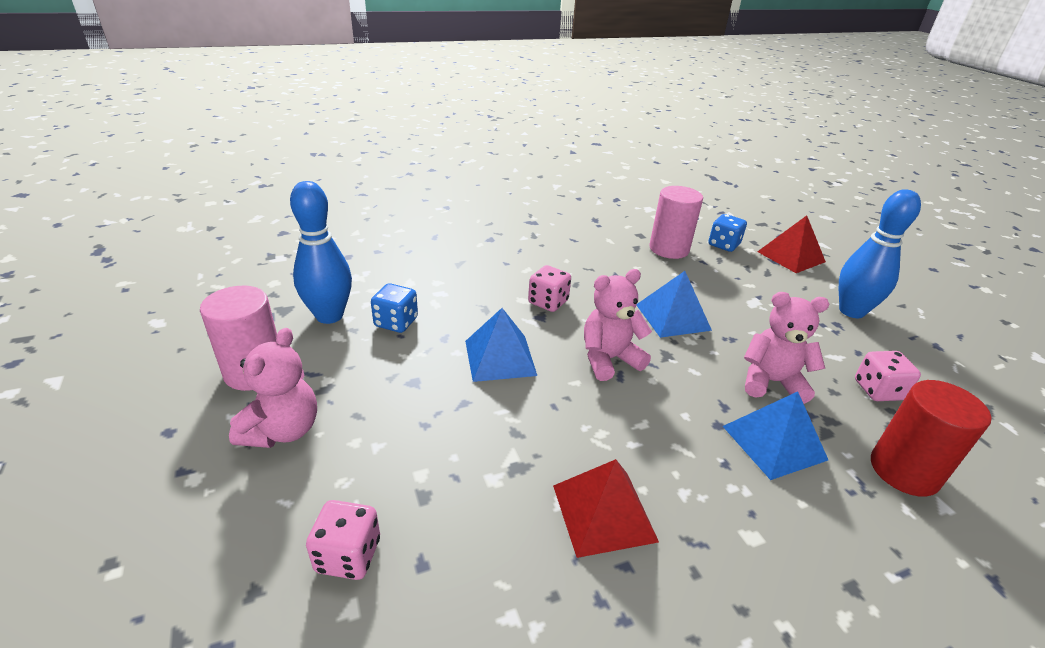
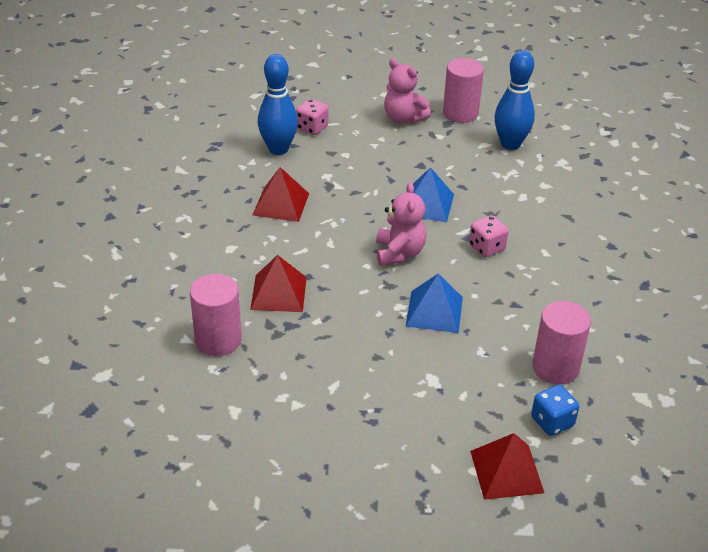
camera: 115 degrees right, 5 degrees up
(396, 322) = (490, 169): blue dice -> none
(771, 382) = (329, 326): pink teddy bear -> none
(774, 443) = (278, 293): blue pyramid -> red pyramid
(851, 311) = (385, 448): blue bowling pin -> blue bowling pin (278, 149)
(878, 390) = (284, 383): pink dice -> none
(904, 471) = (218, 340): red cylinder -> pink cylinder

